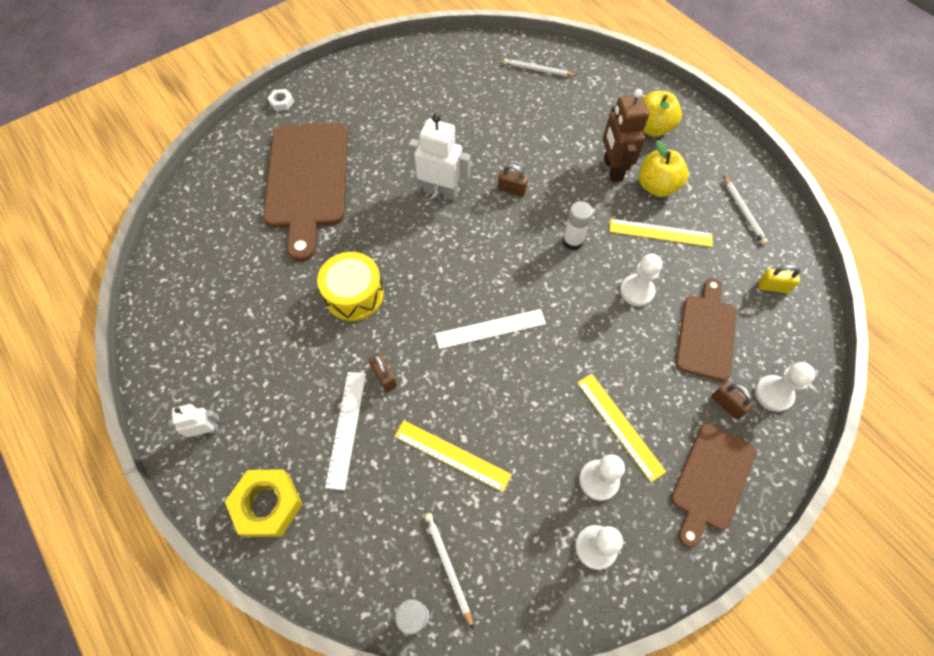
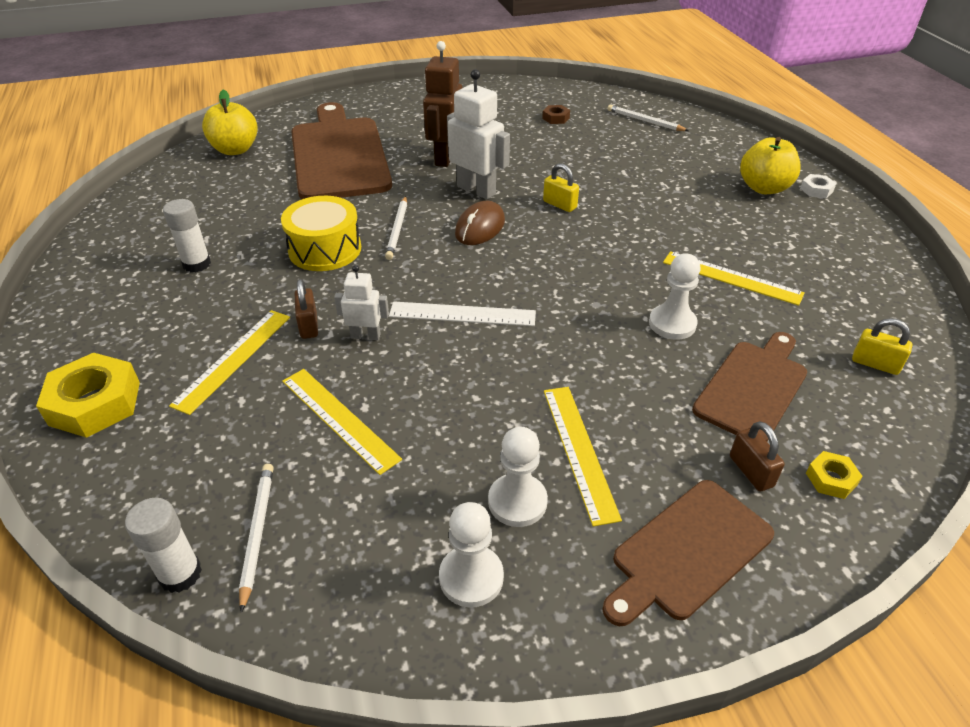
camera: 20 degrees right, 20 degrees down
(207, 431) = (86, 321): white robot -> white robot (365, 336)
(282, 102) = (354, 99): white nut -> white nut (816, 190)
(307, 180) = (339, 155): brown cutting board -> brown cutting board turned 150 degrees clockwise
(346, 428) = (233, 359): white ruler -> yellow ruler
(462, 234) = (480, 227): none -> brown mouse
(466, 84) = (555, 118): none -> brown nut
(511, 190) = (559, 205): brown padlock -> yellow padlock
(572, 241) = (610, 261): white glue stick -> white glue stick (197, 264)
(612, 169) = (695, 211): brown robot -> brown robot (445, 157)
(656, 187) = (746, 237): yellow apple -> yellow apple (235, 150)
(743, 211) = (859, 282): white pencil -> white pencil (398, 230)
(773, 394) = (831, 479): white pawn -> yellow nut

